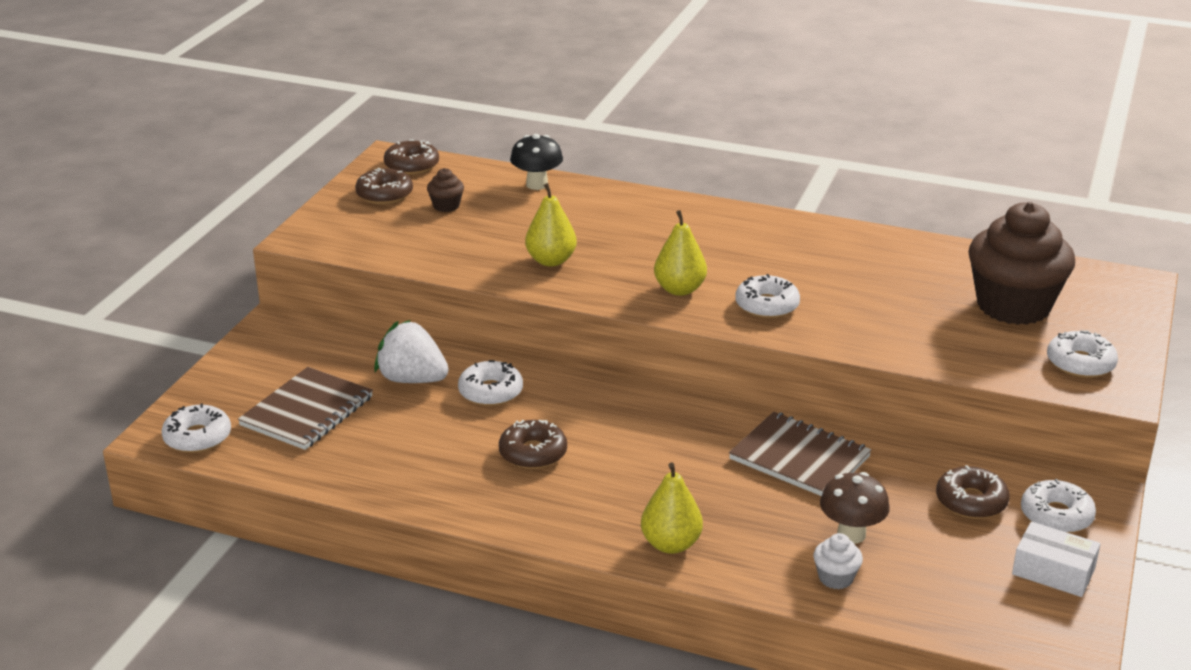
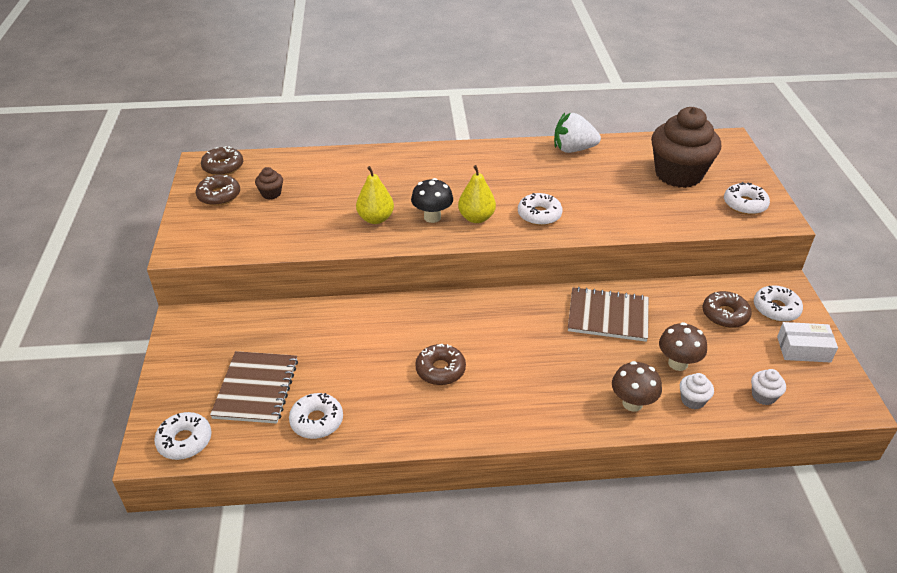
camera: 25 degrees left, 10 degrees up
(412, 379) = (316, 336): white strawberry -> white strawberry (573, 149)
(490, 392) = (378, 329): white donut -> white donut (317, 421)
(537, 184) = (323, 160): black mushroom -> black mushroom (432, 217)
(671, 544) = (578, 411): yellow pear -> none
(749, 557) = (632, 403): none -> brown mushroom
(941, 603) = (763, 396): none -> white cupcake

